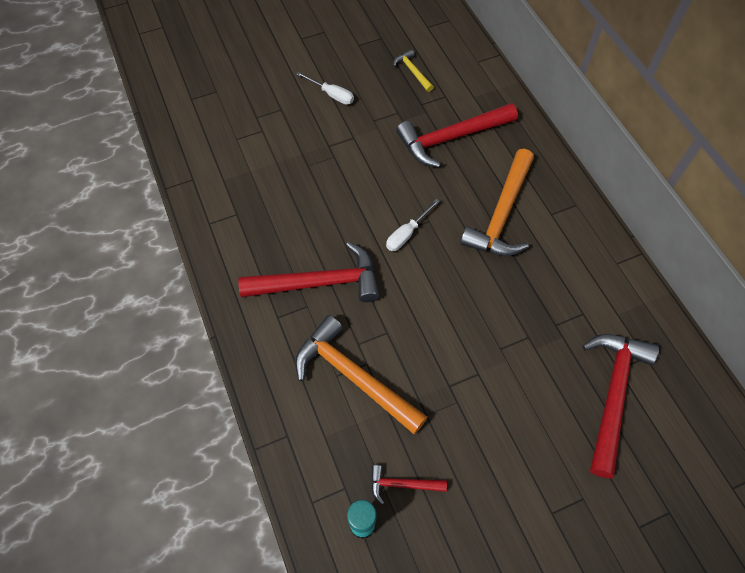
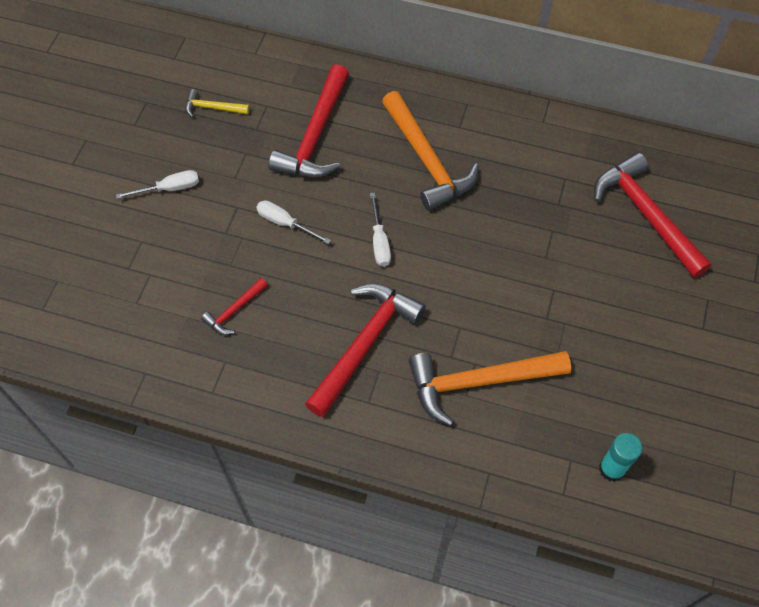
camera: 50 degrees left, 0 degrees up
(367, 171) = (285, 223): none -> white screwdriver
(402, 484) = (601, 414): red hammer -> red hammer (235, 310)

